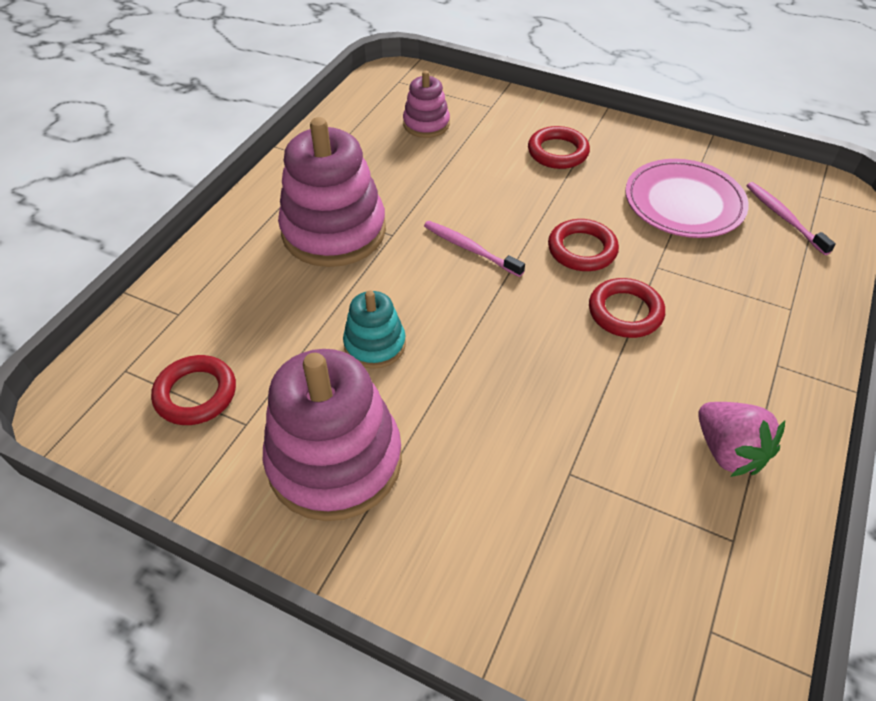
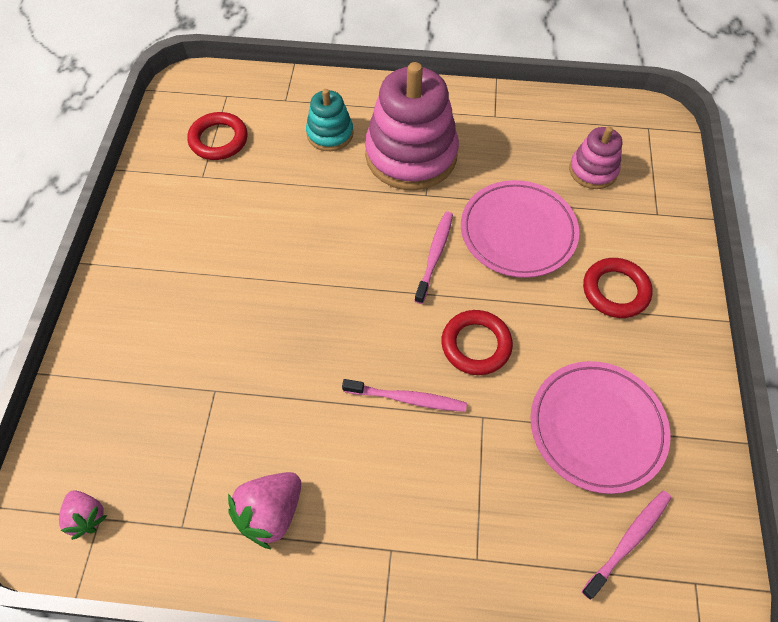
camera: 70 degrees right, 10 degrees up
(335, 461) = (186, 237): pink stacking toy -> none
(375, 345) = (299, 224): turquoise stacking toy -> turquoise stacking toy (330, 134)
(470, 187) = (518, 232): none -> pink plate
(625, 312) = (407, 399): red ring -> pink toothbrush
(707, 646) = (87, 516): none -> pink strawberry

